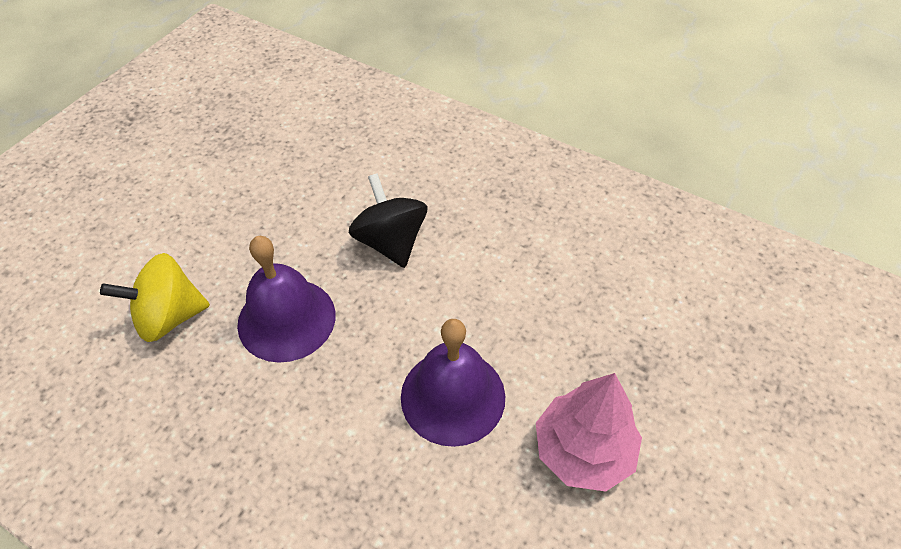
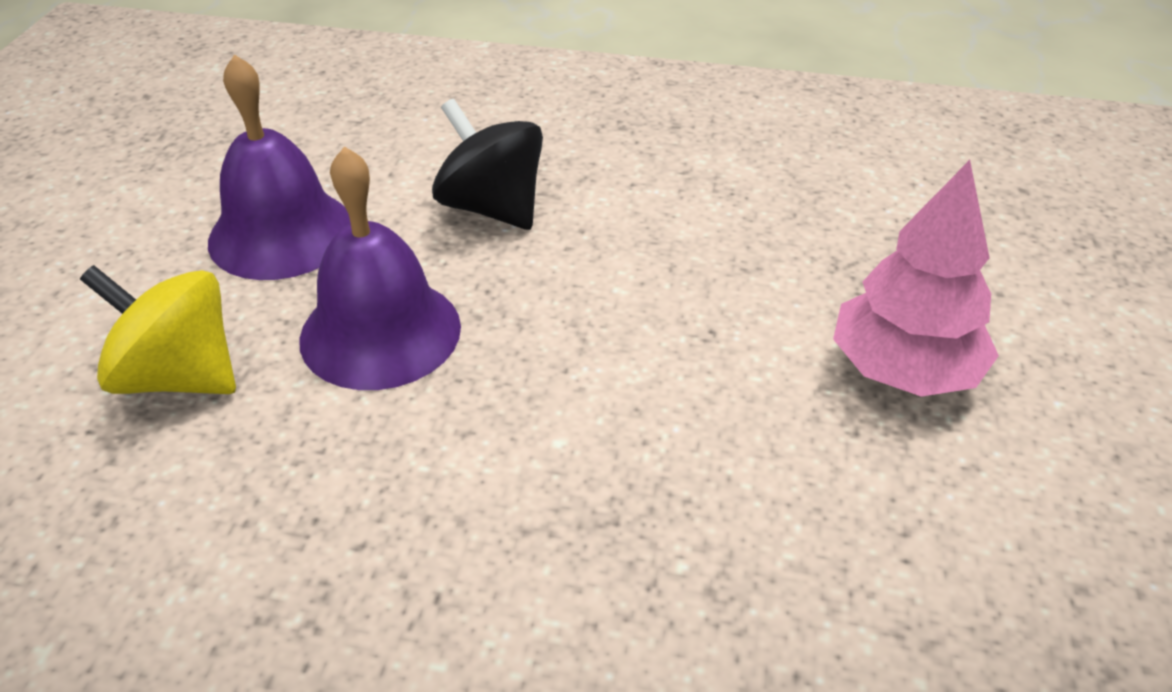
camera: 20 degrees left, 10 degrees down
(169, 316) = (179, 376): yellow spinning top -> yellow spinning top turned 60 degrees clockwise
(453, 396) = (687, 358): purple bell -> purple bell (281, 233)

